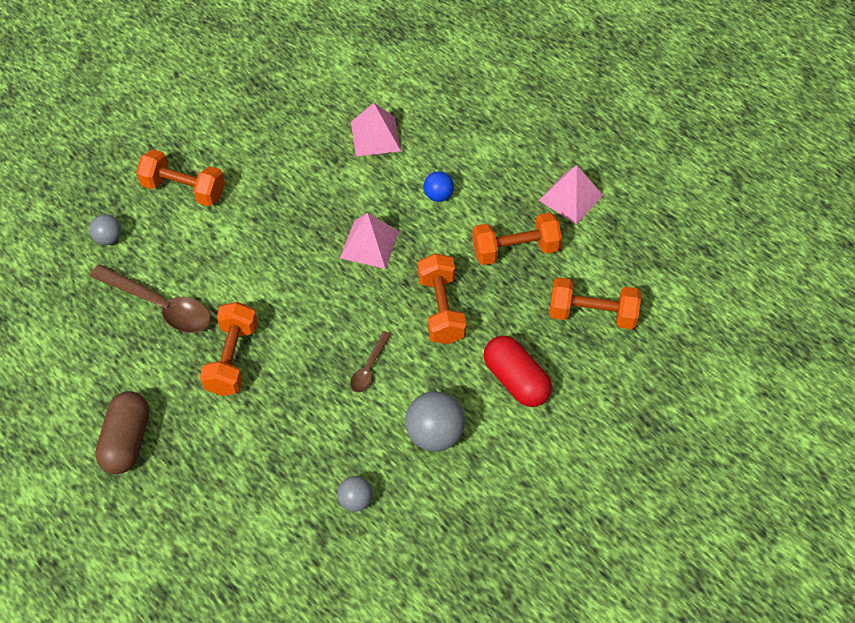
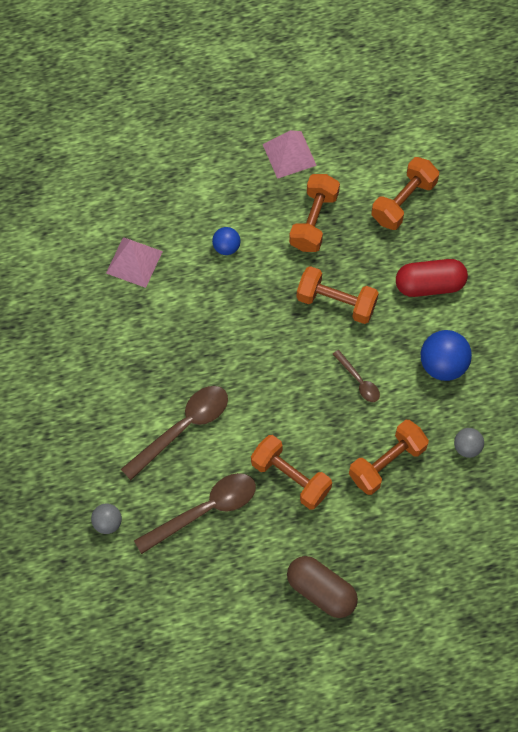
camera: 60 degrees left, 10 degrees up
(184, 189) = (93, 439): orange dumbbell -> orange dumbbell (387, 463)
(233, 250) = (183, 428): none -> brown spoon
(369, 244) = (242, 322): pink pyramid -> none
(435, 434) = (443, 364): grey ball -> blue ball

